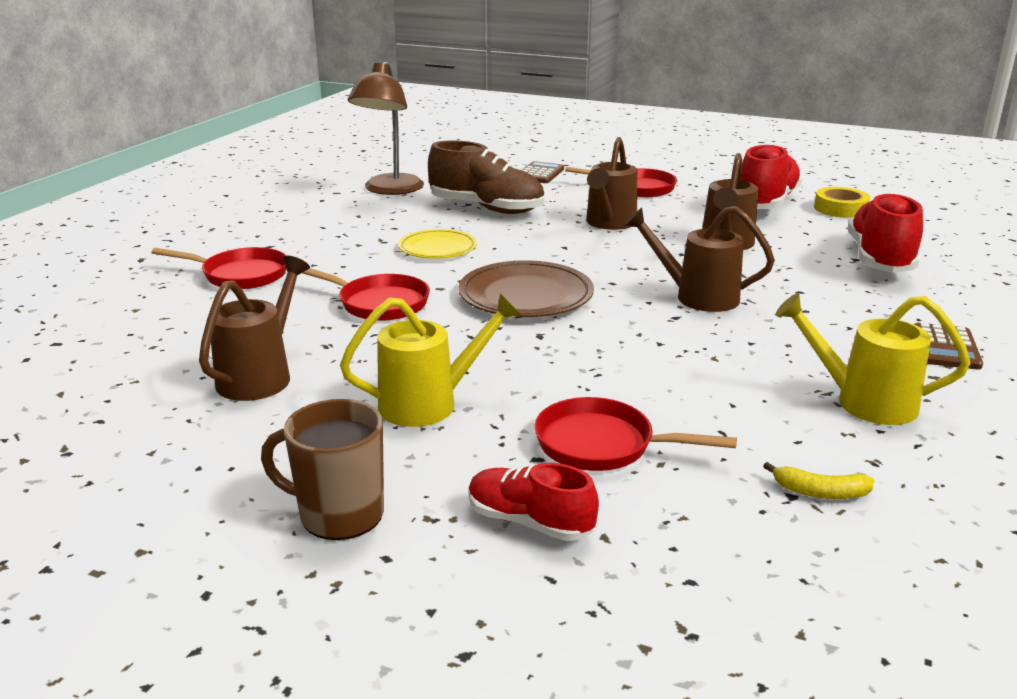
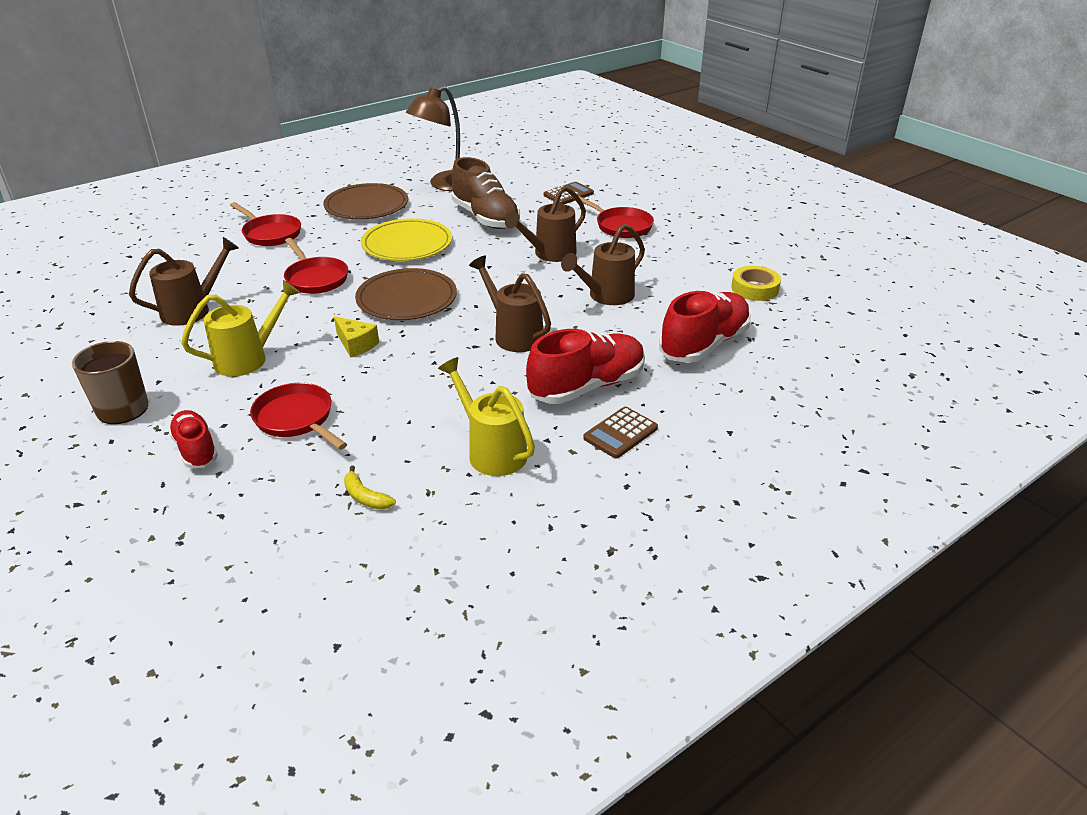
camera: 30 degrees right, 10 degrees up
(325, 225) = (366, 206): none -> brown plate
(430, 403) = (248, 358): yellow watering can -> yellow watering can turned 45 degrees counterclockwise
(437, 248) = (407, 244): yellow plate -> yellow plate, size x1.54
(542, 352) = (356, 344): none -> yellow cheese
(766, 203) = (701, 266): red shoe -> red shoe (587, 386)

